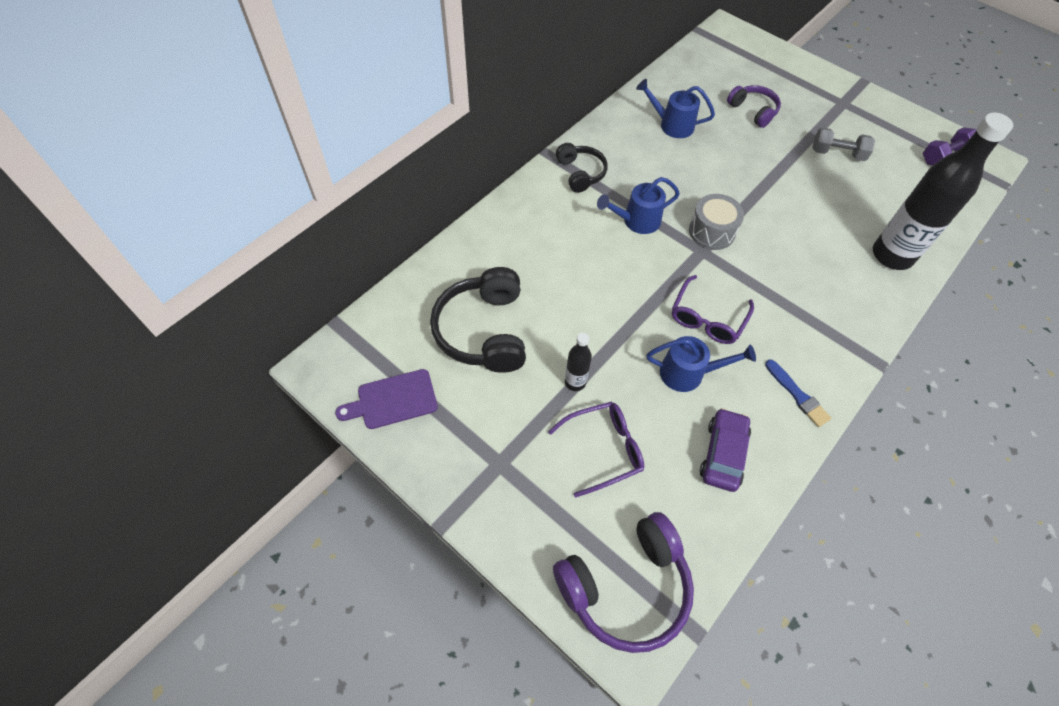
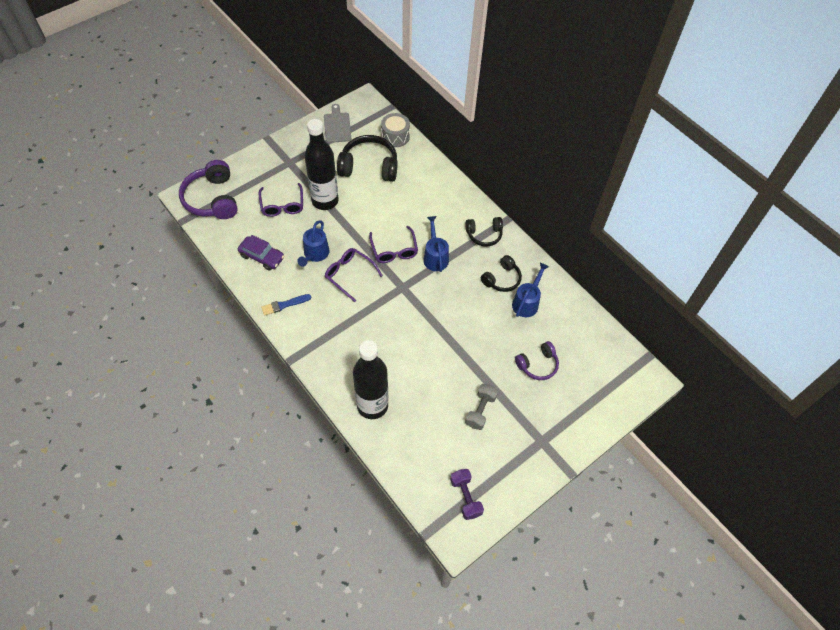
camera: 100 degrees right, 0 degrees up
(393, 400) = (337, 126): purple cutting board -> grey cutting board
(575, 382) = (325, 201): black bottle -> black bottle, size x2.20
(642, 270) = (394, 250): none -> purple glasses
(646, 150) = (502, 279): none -> black headphones
(711, 231) = (417, 297): grey drum -> grey drum (395, 136)

